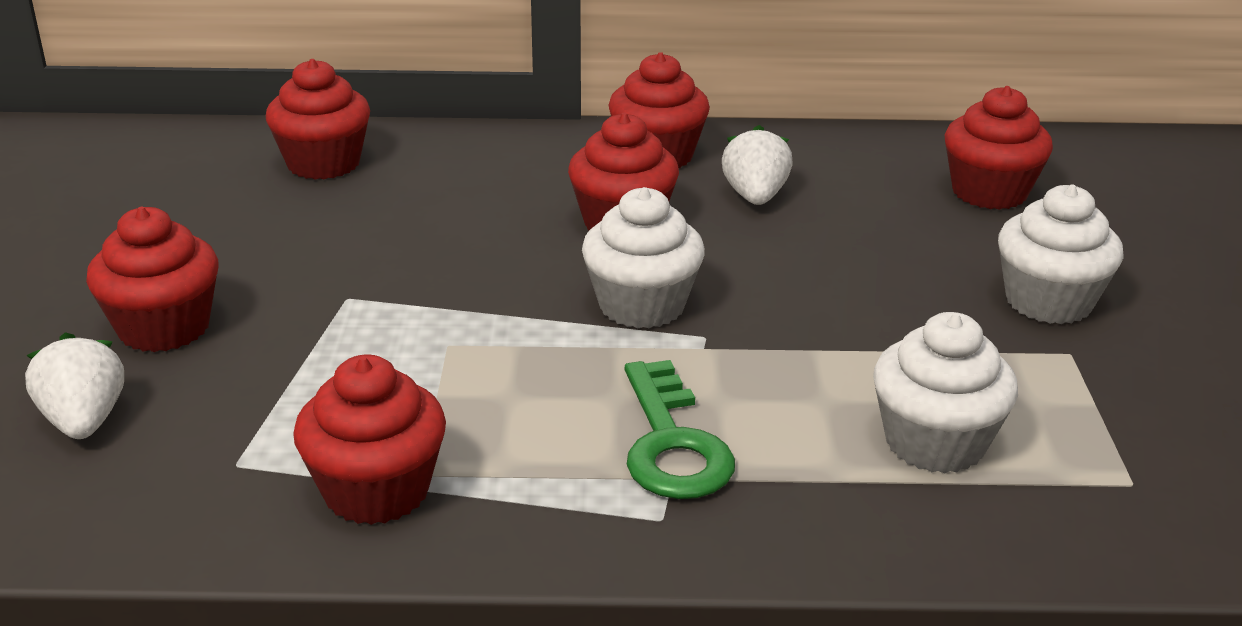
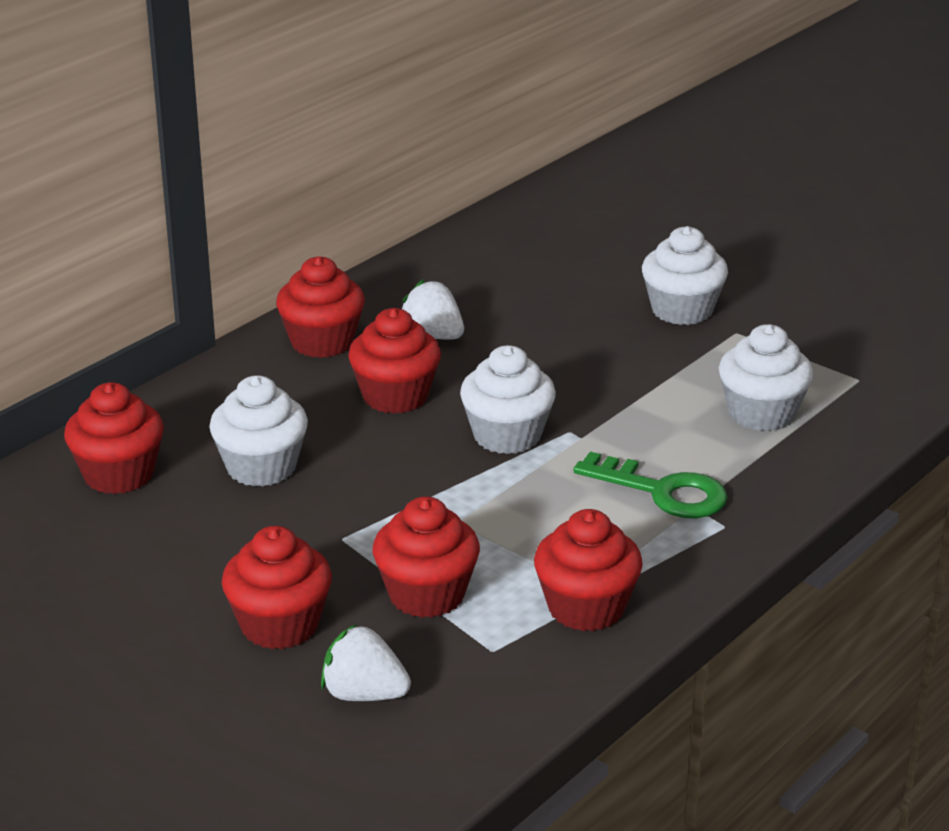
camera: 50 degrees left, 0 degrees up
(414, 214) = (261, 467): none -> white cupcake
(989, 192) = (544, 261): red cupcake -> red cupcake (426, 595)

